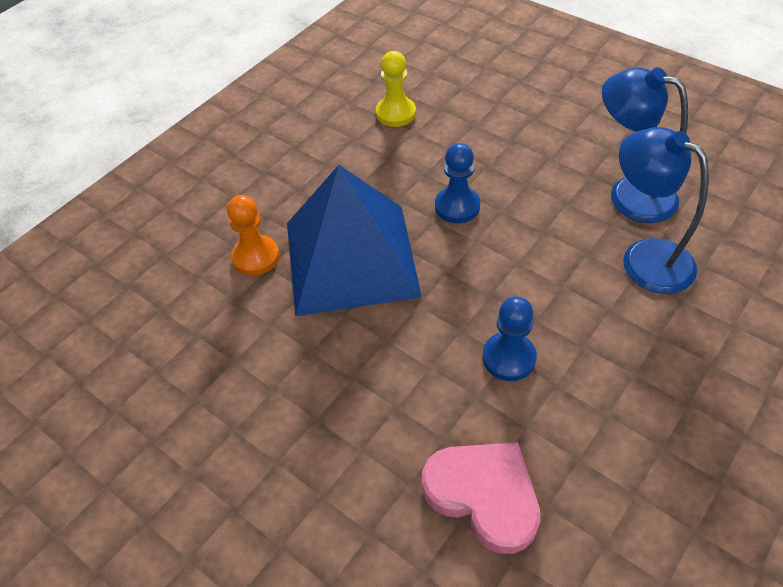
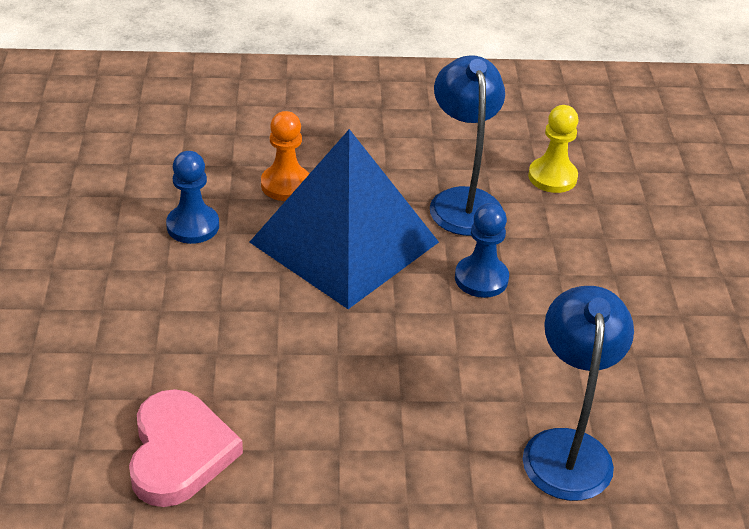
camera: 45 degrees right, 10 degrees down
(509, 358) = (338, 401): blue pawn -> blue pawn (193, 226)
(629, 194) = (644, 398): blue lamp -> blue lamp (462, 201)

